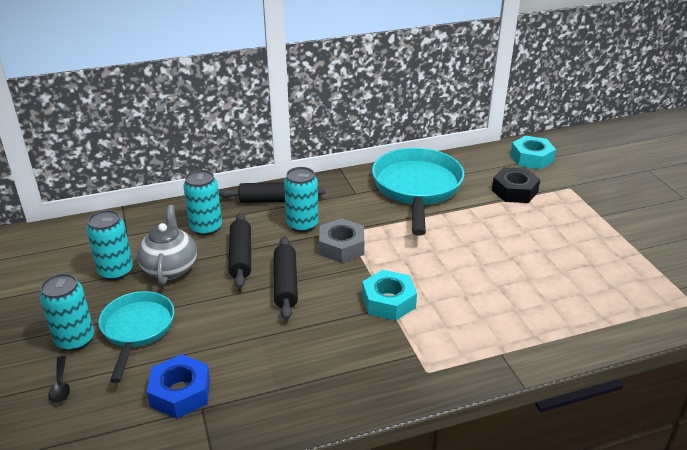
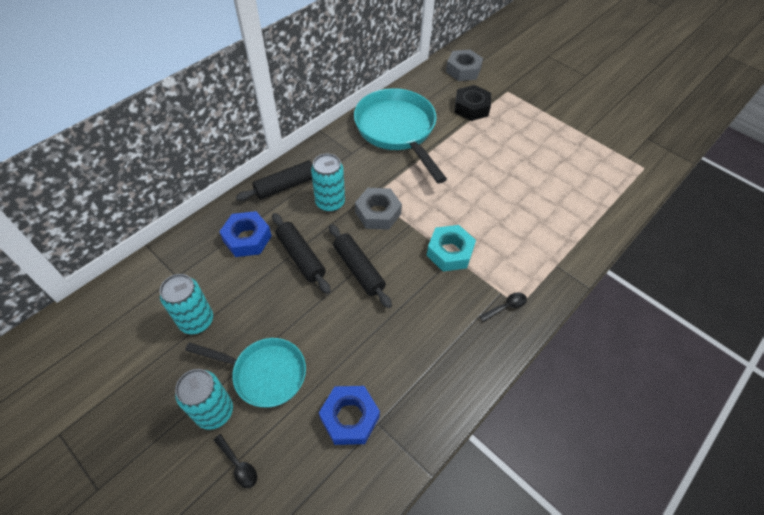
camera: 30 degrees left, 20 degrees up
(137, 329) = (264, 373): turquoise pan -> turquoise pan turned 135 degrees clockwise
(170, 268) = (246, 296): grey teapot -> none
(206, 228) = (247, 238): turquoise can -> blue nut
(411, 367) = (506, 307): none -> black spoon
(531, 158) = (463, 70): turquoise nut -> grey nut

